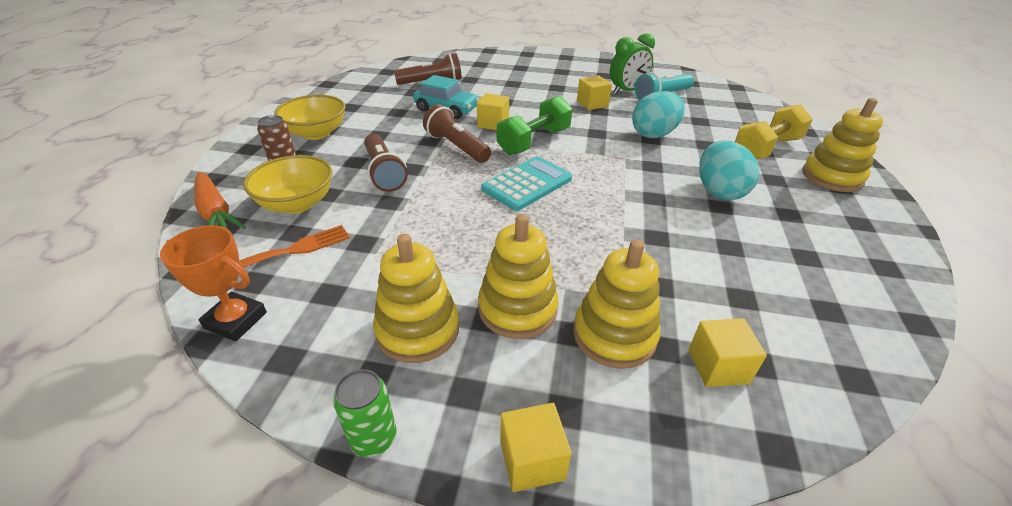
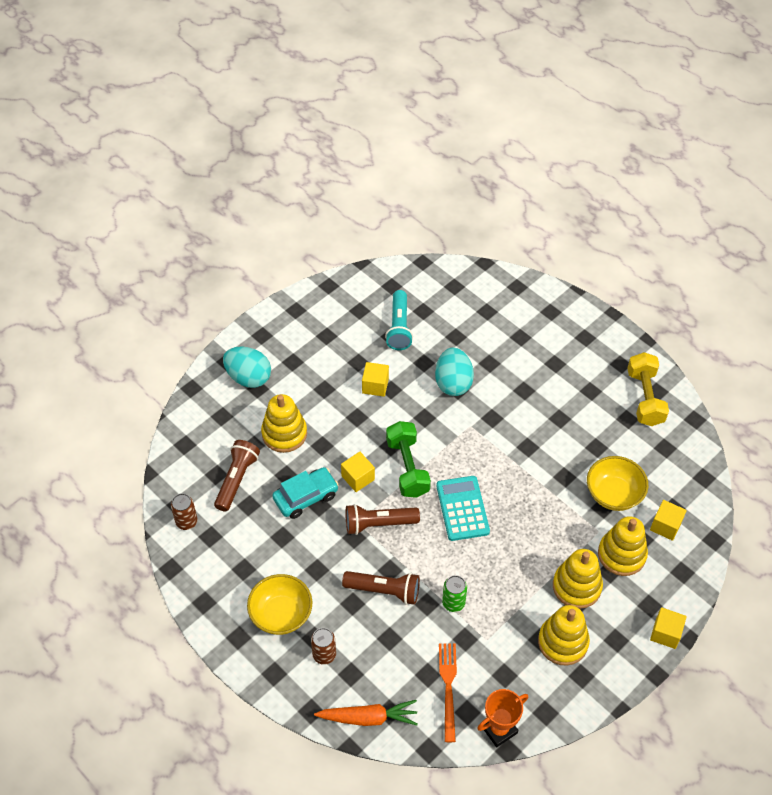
camera: 55 degrees left, 15 degrees up
(297, 204) = (390, 662): yellow bowl -> yellow bowl (613, 494)
(373, 438) = (618, 690): green can -> green can (453, 603)
(375, 77) = (186, 522): none -> brown can
(627, 91) = (371, 344): green clock -> none
(719, 191) = (546, 406): turquoise egg -> turquoise egg (248, 377)
(766, 148) = (520, 333): yellow dumbbell -> yellow dumbbell (644, 398)
(832, 177) = (574, 330): yellow stacking toy -> yellow stacking toy (284, 433)

